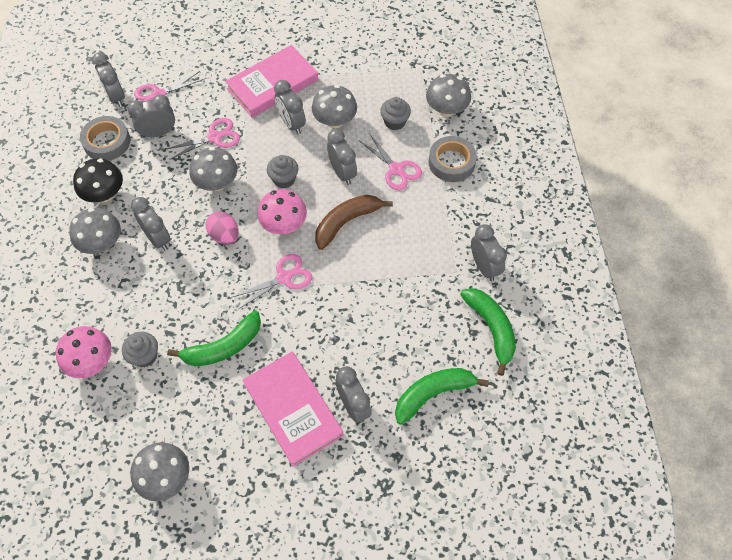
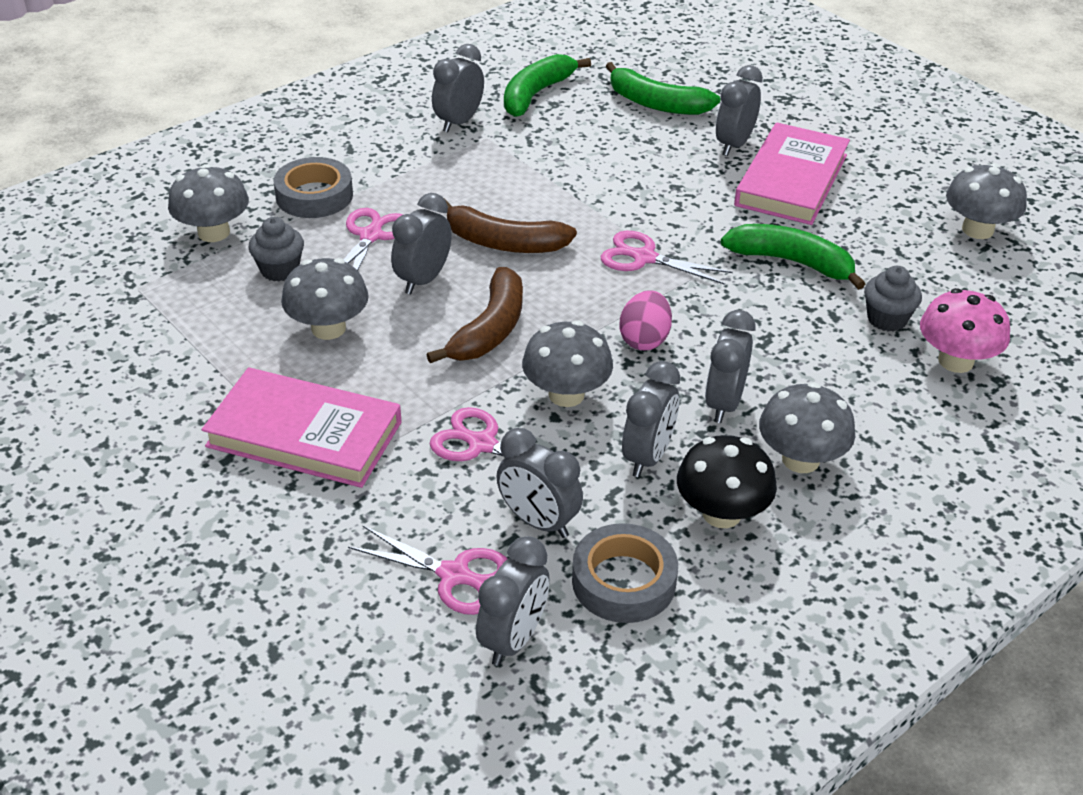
camera: 125 degrees left, 20 degrees down
(284, 179) = (490, 329): grey cupcake -> brown banana
(284, 225) = (566, 294): pink mushroom -> none
(291, 124) = (374, 371): grey clock -> grey clock (647, 457)

